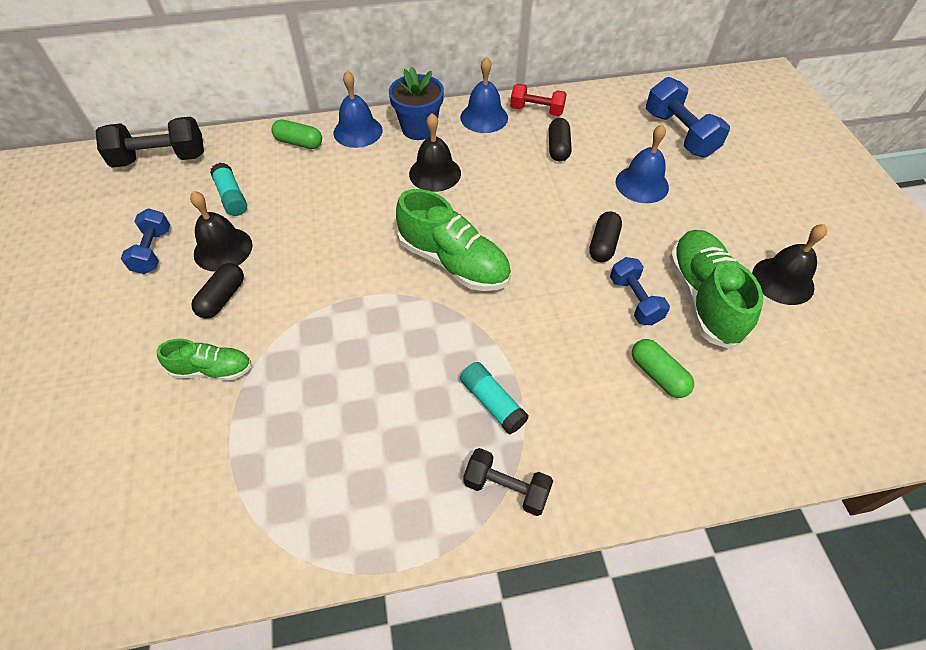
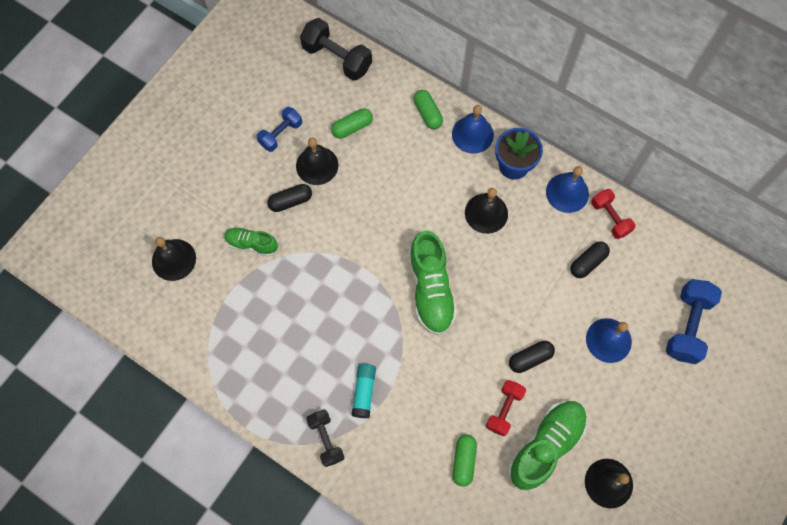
camera: 45 degrees right, 15 degrees up
(115, 464) = (174, 259): none -> black bell
(212, 369) = (252, 244): green shoe -> green shoe turned 150 degrees clockwise
(232, 197) = (352, 127): turquoise glue stick -> green capsule
(634, 300) = (504, 410): blue dumbbell -> red dumbbell

